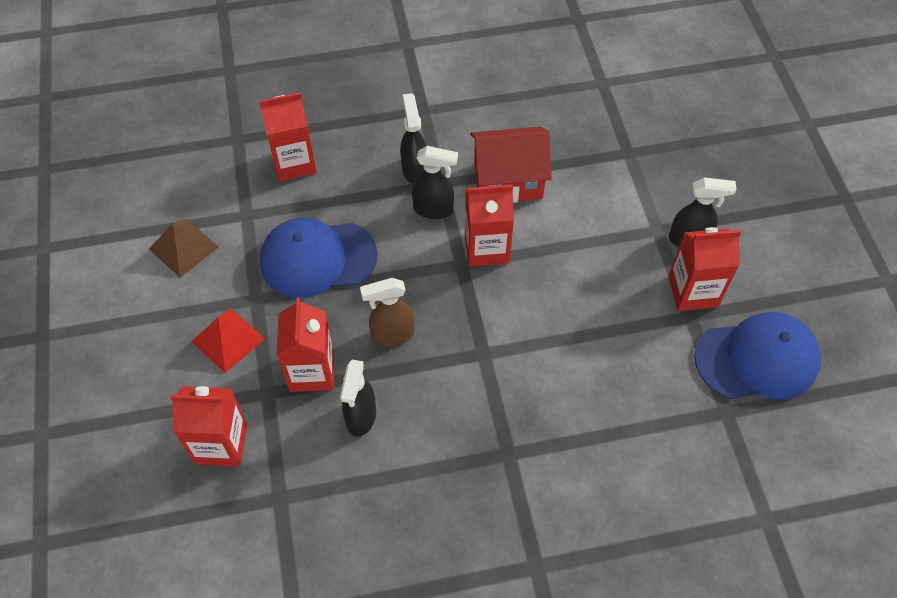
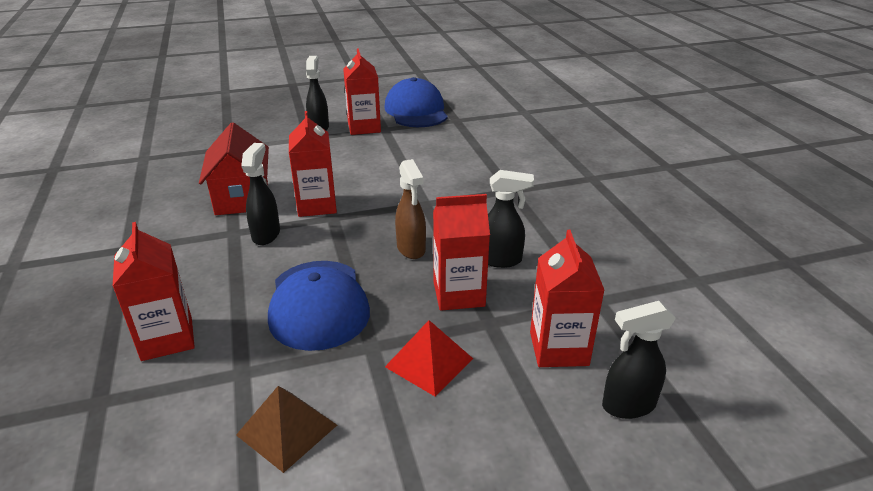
camera: 95 degrees left, 25 degrees down
(414, 169) = (210, 249): black spray bottle -> black spray bottle (627, 405)

